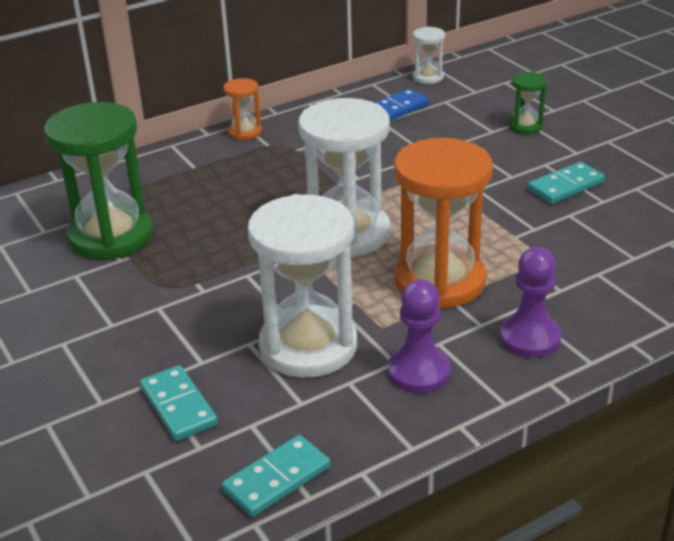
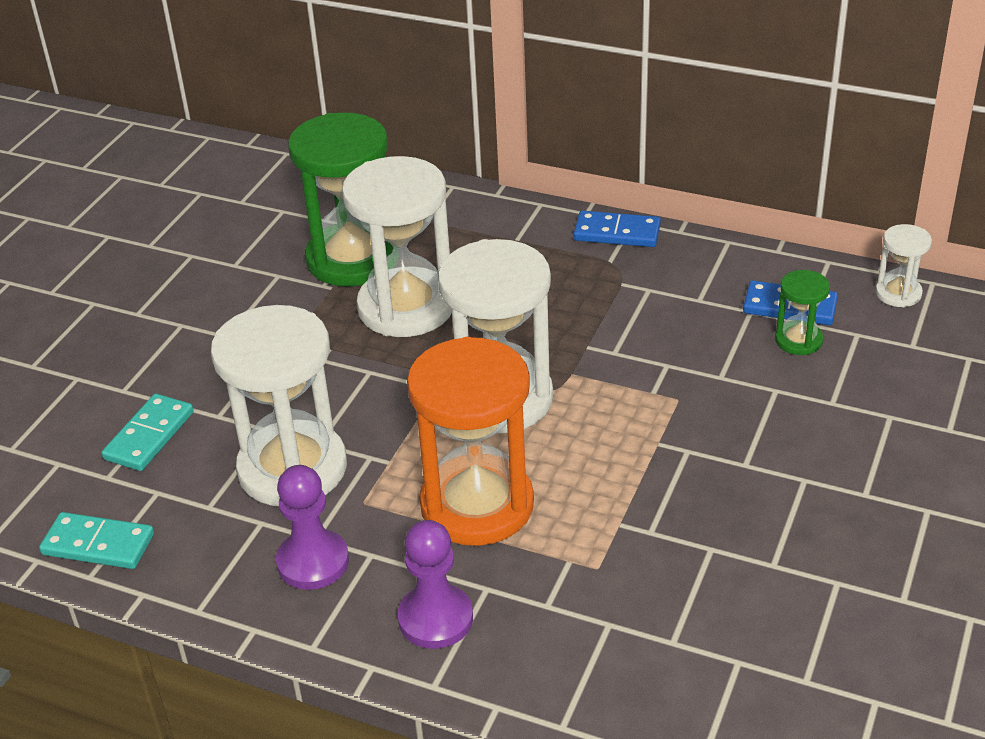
camera: 55 degrees right, 5 degrees up
(200, 234) = (406, 307): none -> white hourglass
(245, 132) = (617, 233): orange hourglass -> blue domino
(525, 126) = (877, 424): green hourglass -> green hourglass (798, 340)
(566, 186) = (772, 518): turquoise domino -> none

